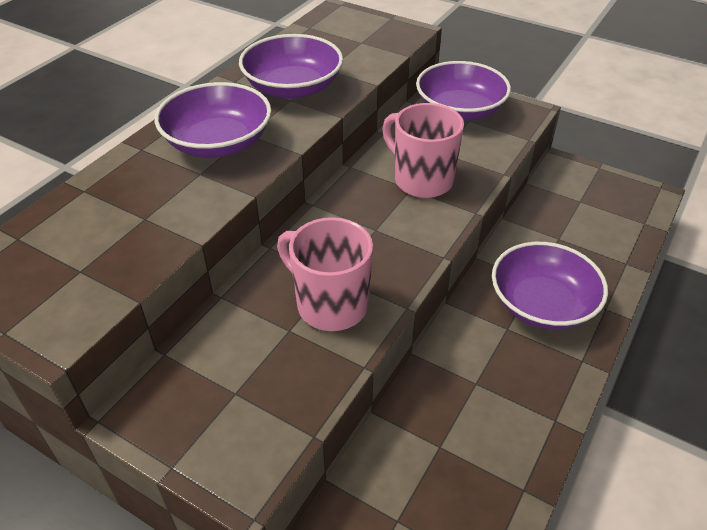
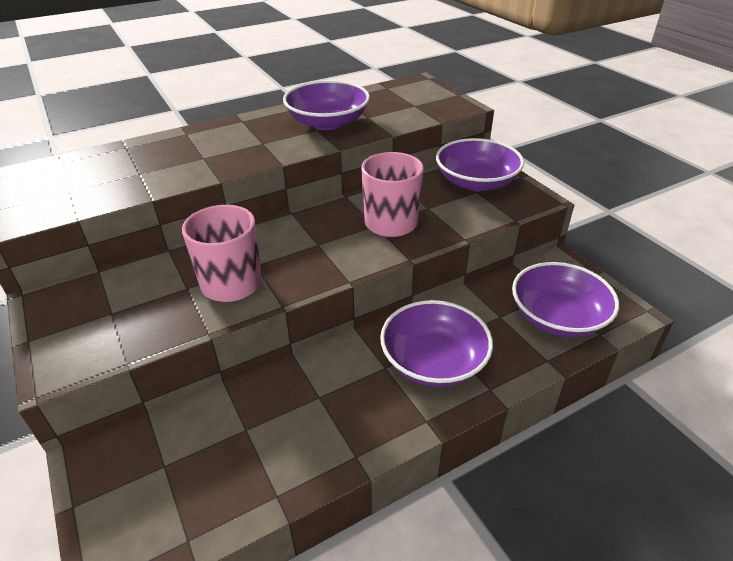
camera: 30 degrees right, 5 degrees down
(218, 143) = (237, 143): purple bowl -> purple bowl (558, 317)

